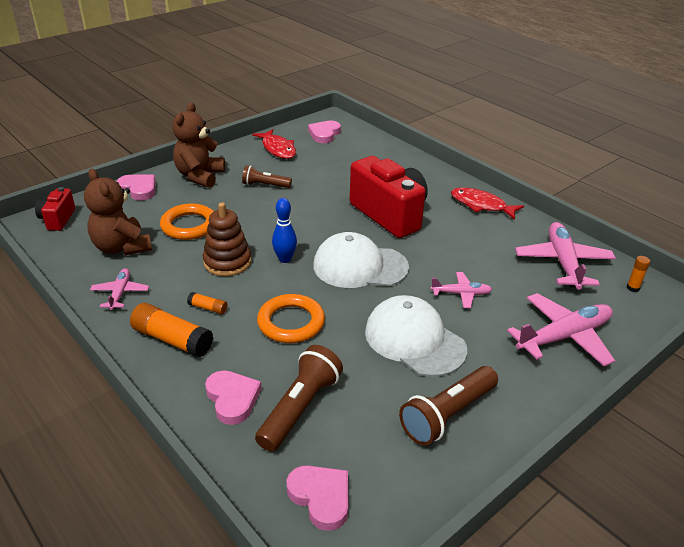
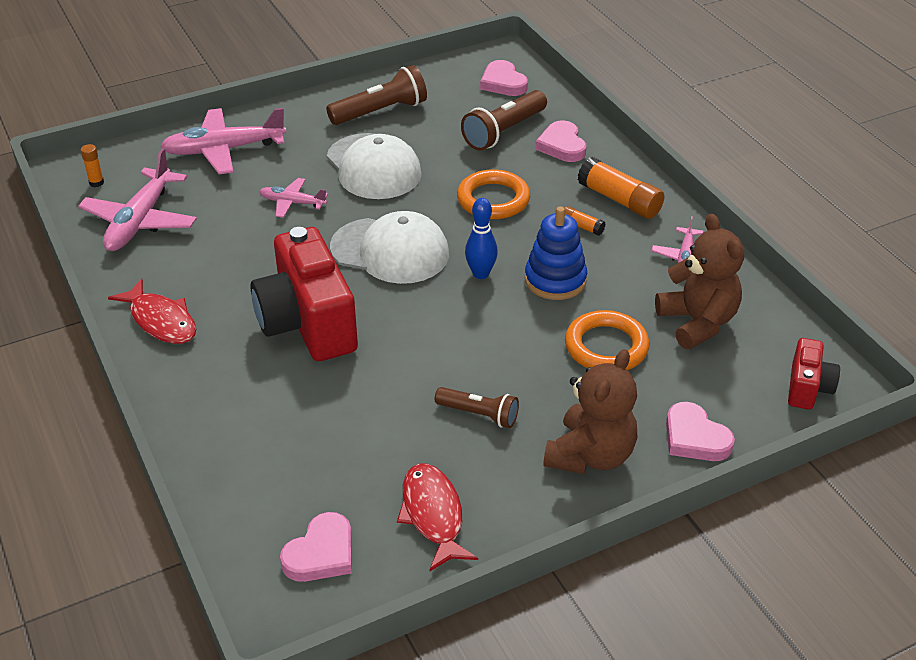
camera: 165 degrees left, 5 degrees up
(227, 262) = (555, 280): brown stacking toy -> blue stacking toy

